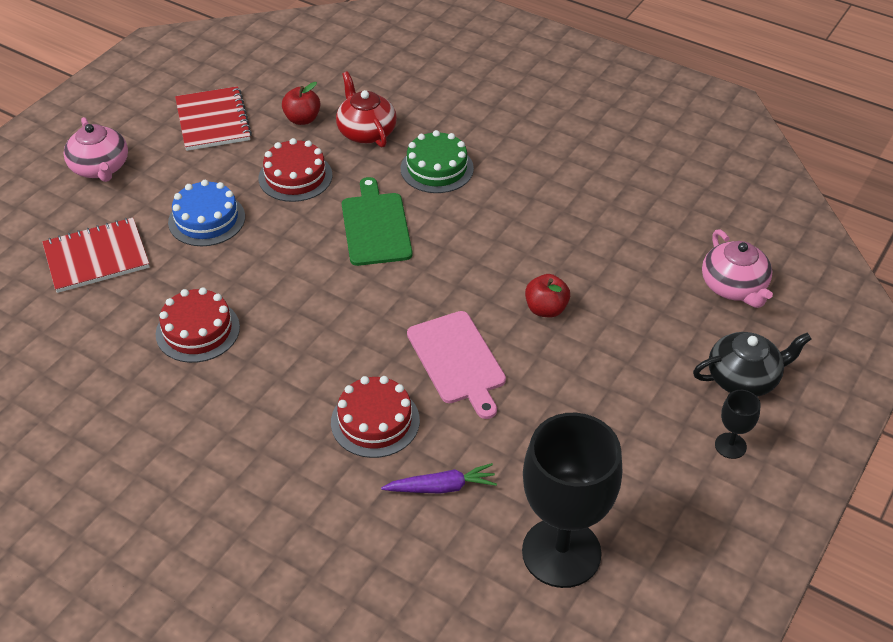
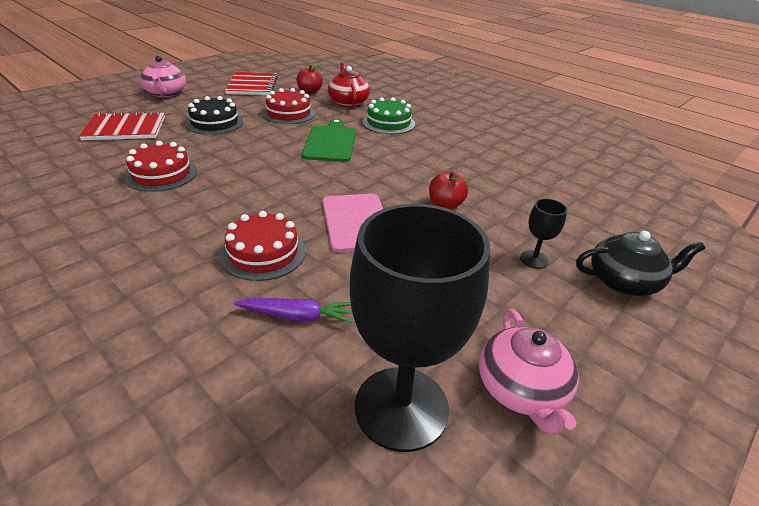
camera: 10 degrees right, 10 degrees down
(206, 219) = (214, 123): blue cake -> black cake
(730, 446) = (611, 336): black goblet -> black goblet (534, 259)
(734, 287) = (613, 217): pink teapot -> pink teapot (521, 390)

